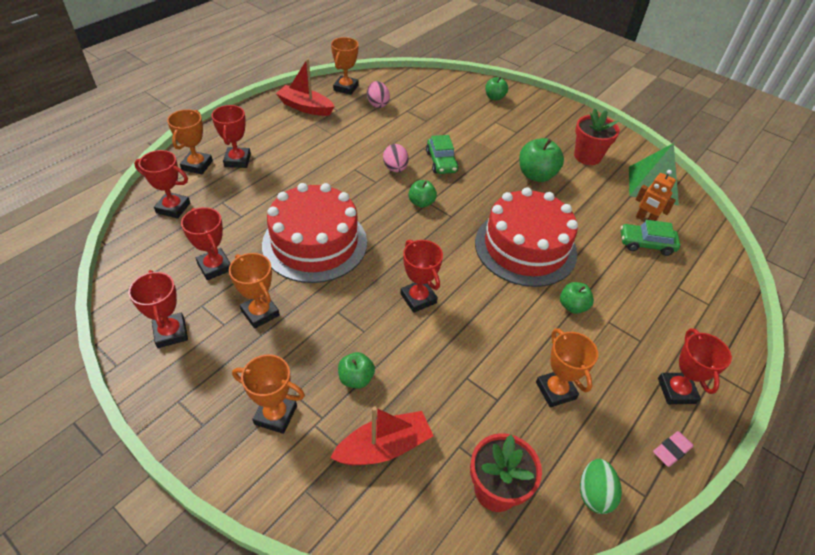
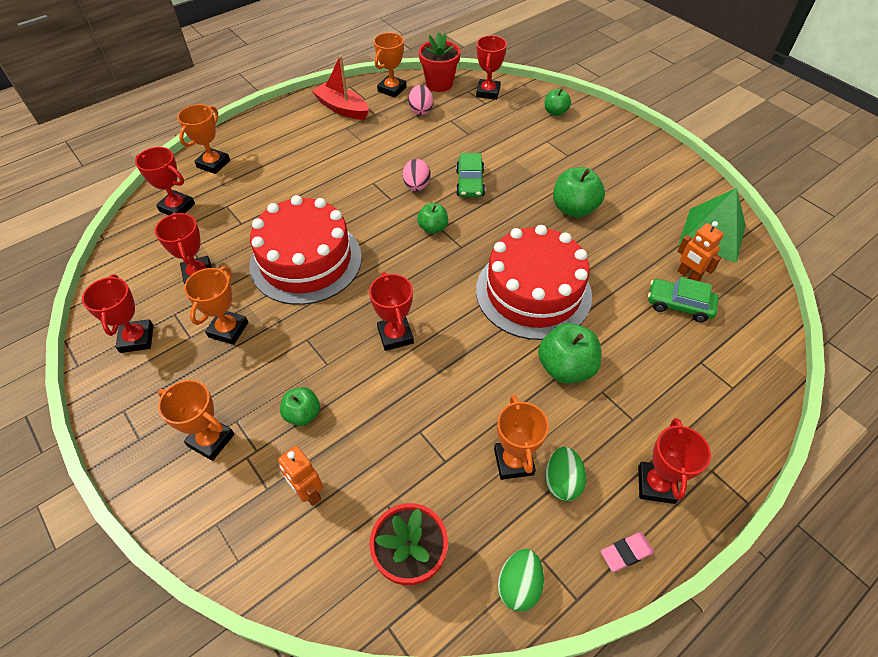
camera: 15 degrees right, 5 degrees up
(237, 160) = (255, 162): red trophy -> red trophy (488, 92)
(260, 313) = (228, 330): orange trophy -> orange trophy turned 45 degrees clockwise
(384, 447) = (308, 492): red boat -> orange robot
(572, 306) = (565, 368): green apple -> green apple, size x1.65
(587, 156) = (643, 192): red flower pot -> red flower pot (439, 84)
(601, 401) = (562, 481): none -> green egg

